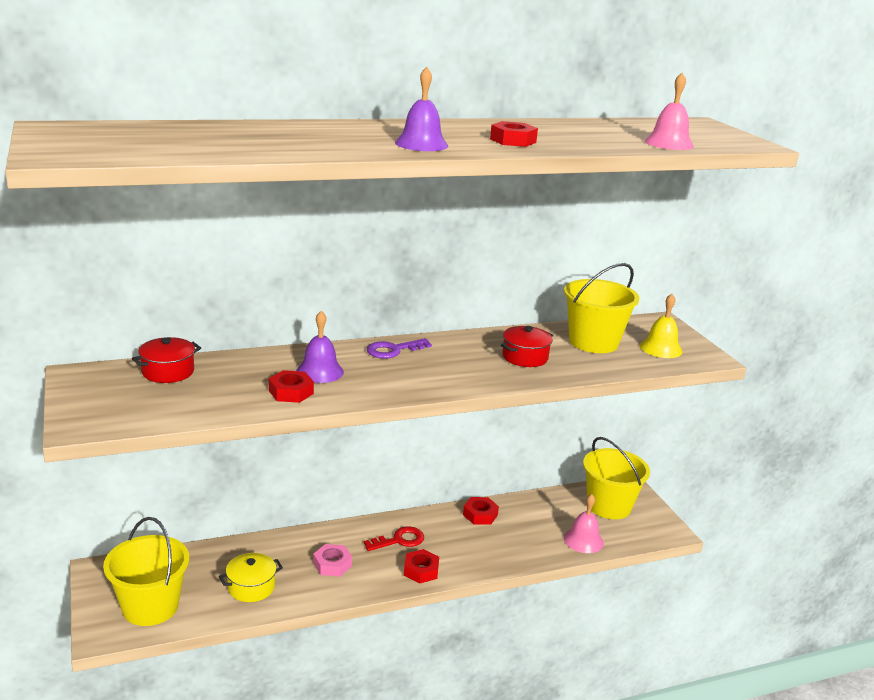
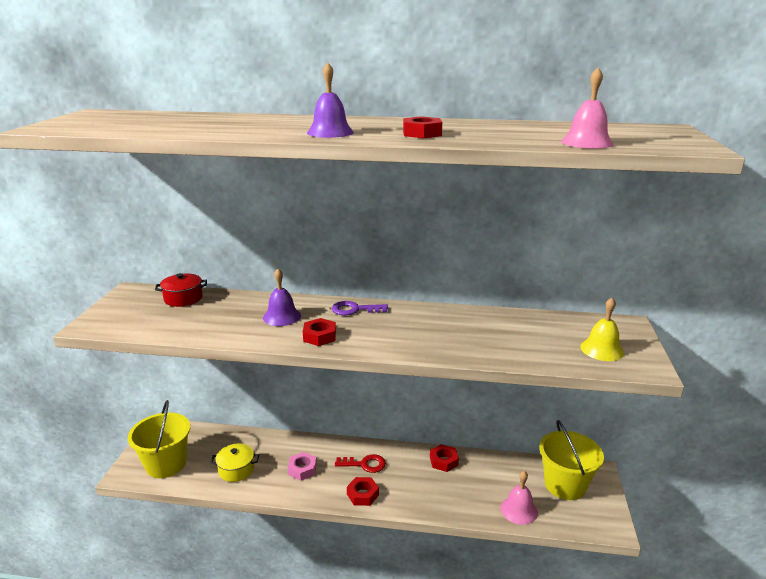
camera: 30 degrees right, 0 degrees up
(291, 392) = (244, 328): red nut -> red nut (319, 336)
(525, 357) = (458, 334): red pot -> none
(593, 342) = (537, 332): yellow bucket -> none

